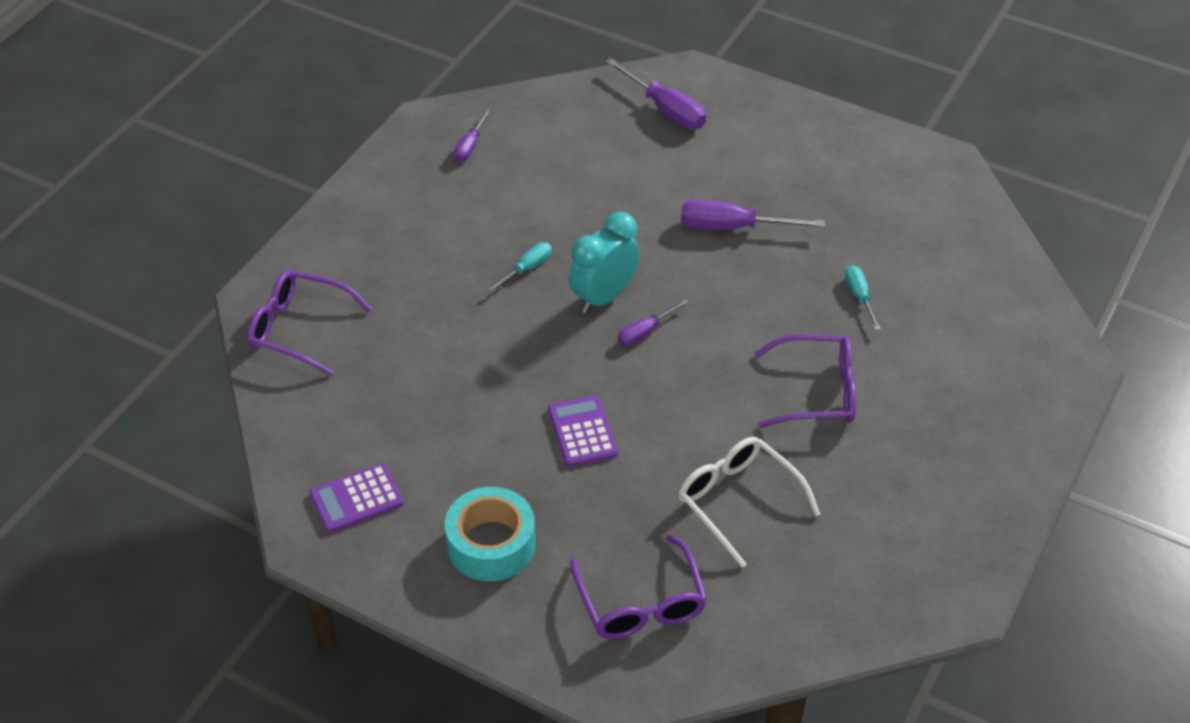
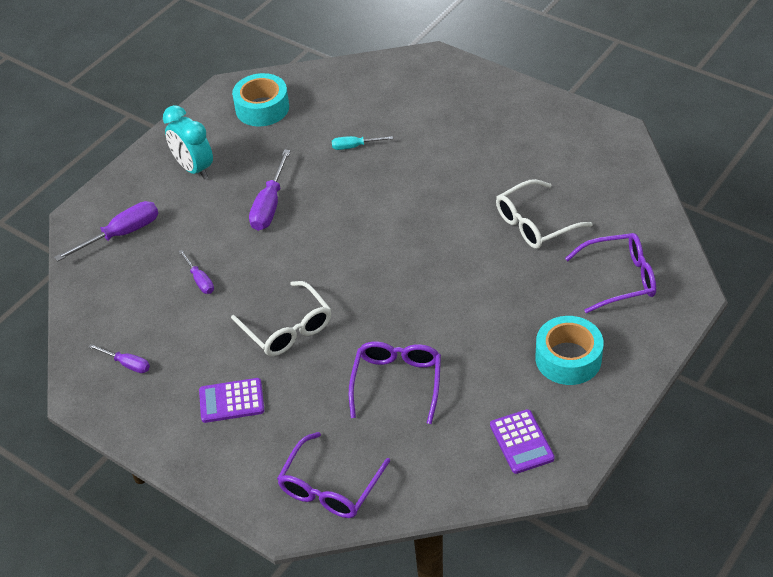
camera: 80 degrees left, 0 degrees up
(527, 268) = (288, 329): turquoise screwdriver -> white glasses
(582, 432) = (465, 302): purple calculator -> purple calculator (231, 401)
(604, 297) = (329, 283): turquoise clock -> turquoise clock (194, 168)
(645, 332) = (370, 261): purple screwdriver -> purple screwdriver (200, 280)
(818, 392) = (441, 175): purple glasses -> purple glasses (397, 381)
(916, 198) = (262, 108): none -> turquoise tape

